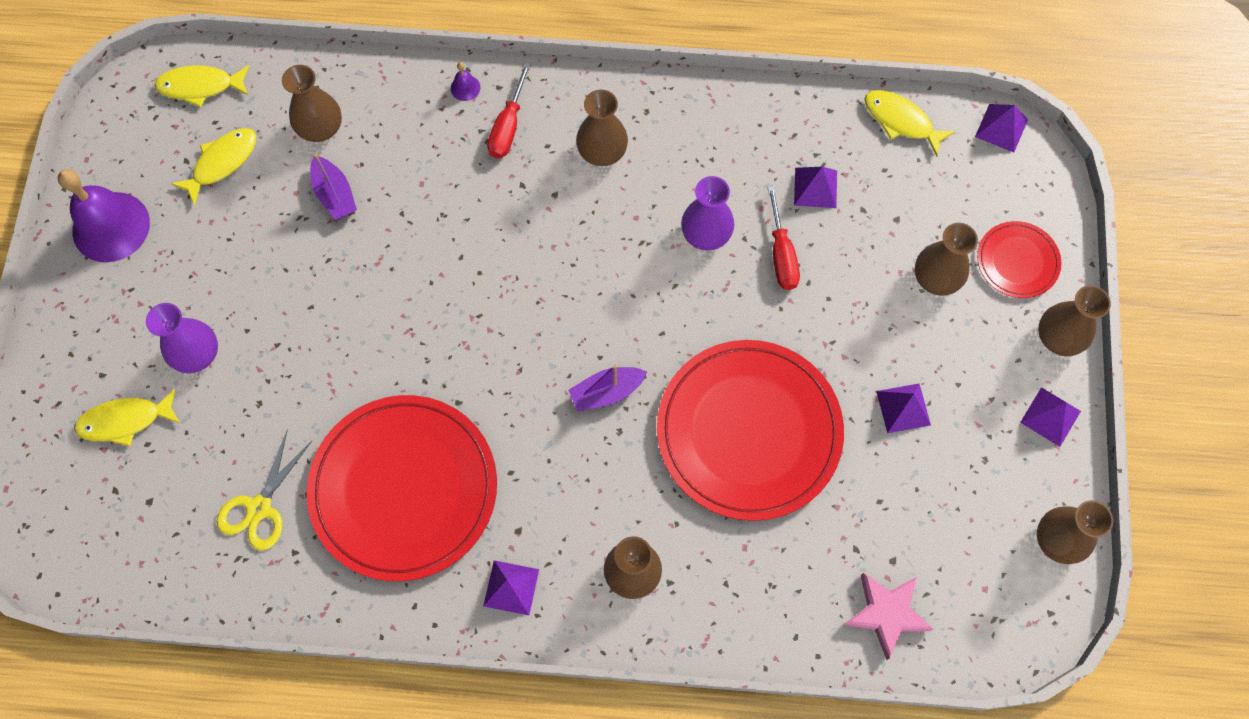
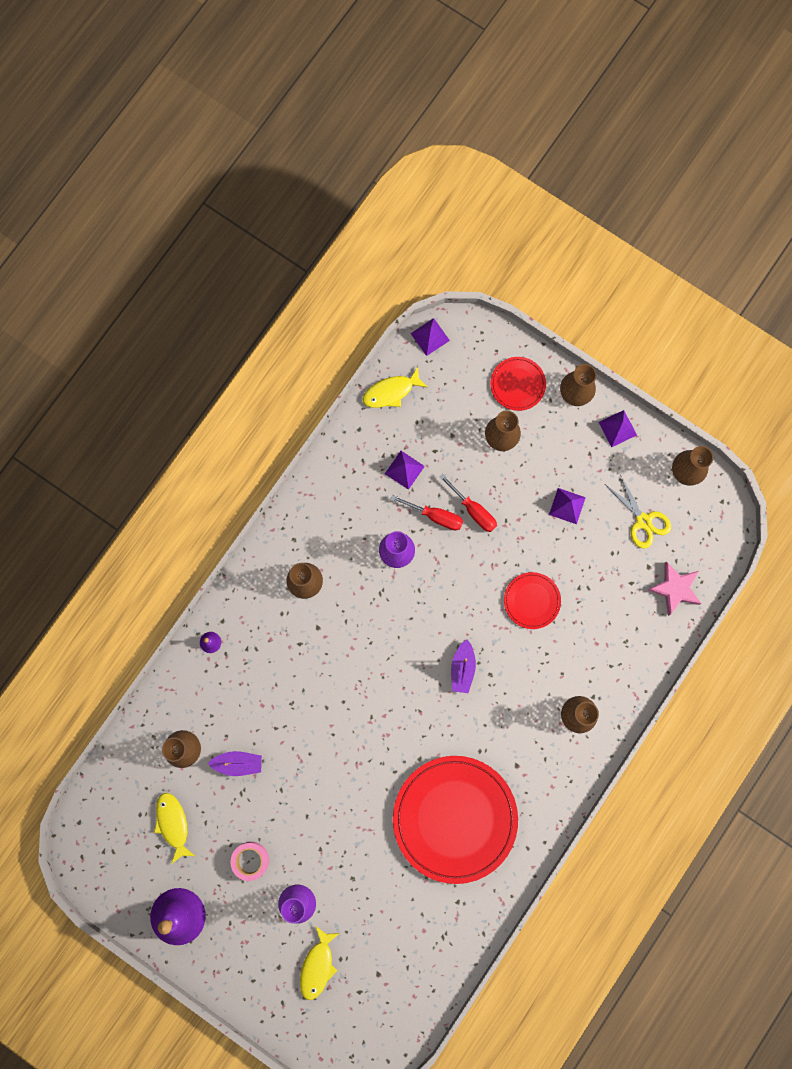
camera: 60 degrees left, 10 degrees up
(200, 86) = (107, 811): yellow fish -> none
(221, 271) = (250, 860): none -> pink tape
(259, 508) = (419, 910): yellow scissors -> yellow scissors (643, 521)
(508, 126) = (254, 630): red screwdriver -> red screwdriver (473, 510)
(511, 587) = (547, 787): purple pyramid -> none
(749, 431) = (532, 601): red plate -> red plate, size x0.47

